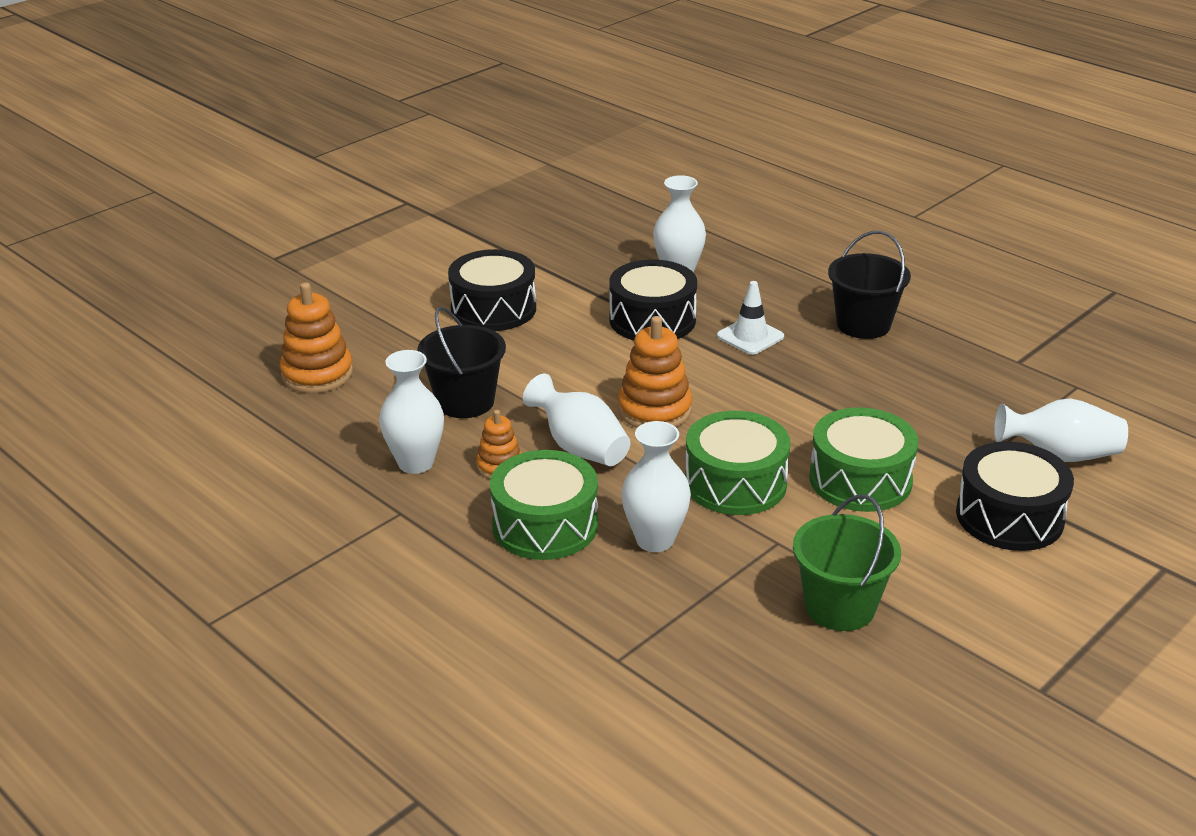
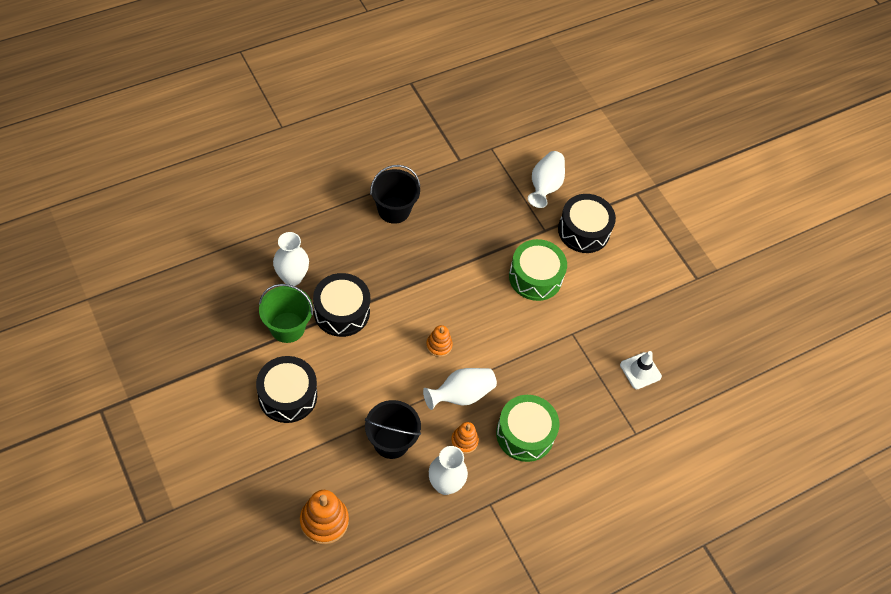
camera: 80 degrees left, 25 degrees up
(654, 410) = (439, 345): orange stacking toy -> orange stacking toy, size x0.59
(655, 540) = (553, 386): white vase -> none
(735, 483) = (519, 332): green drum -> none
(750, 336) = (382, 269): white traffic cone -> white traffic cone (640, 371)
(839, 607) = (626, 328): green bucket -> green bucket (287, 327)

